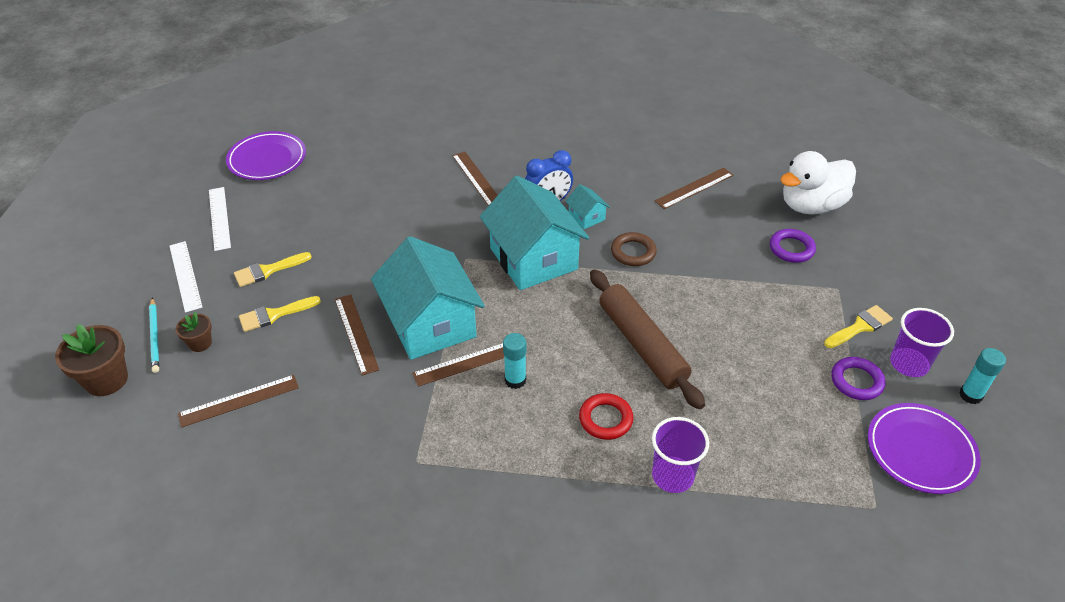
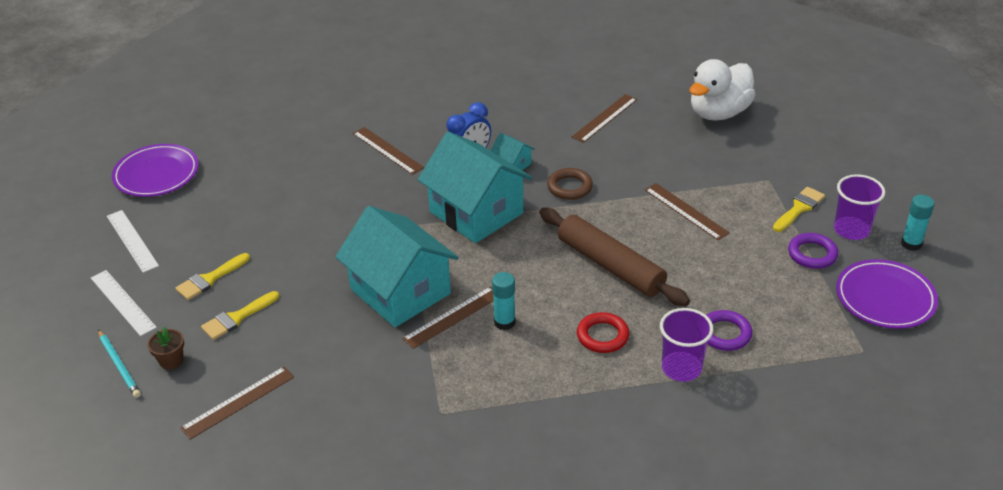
camera: 15 degrees left, 5 degrees down
(106, 380) = (87, 416): brown flower pot -> none
(356, 333) = (330, 316): brown ruler -> brown ruler (686, 211)
(791, 249) = (715, 154): purple ring -> purple ring (725, 334)

